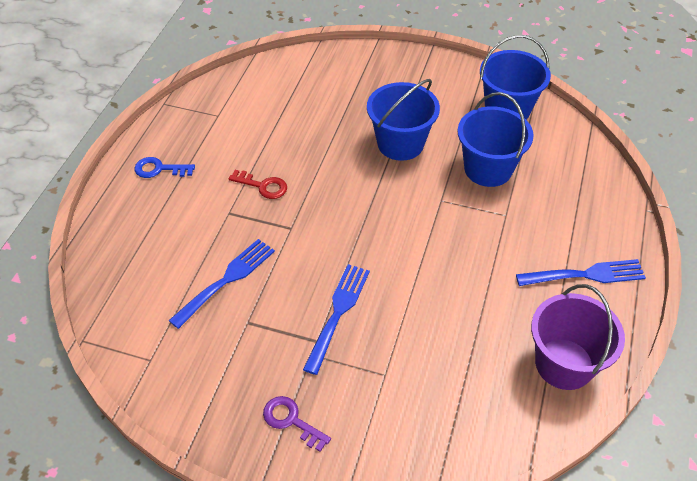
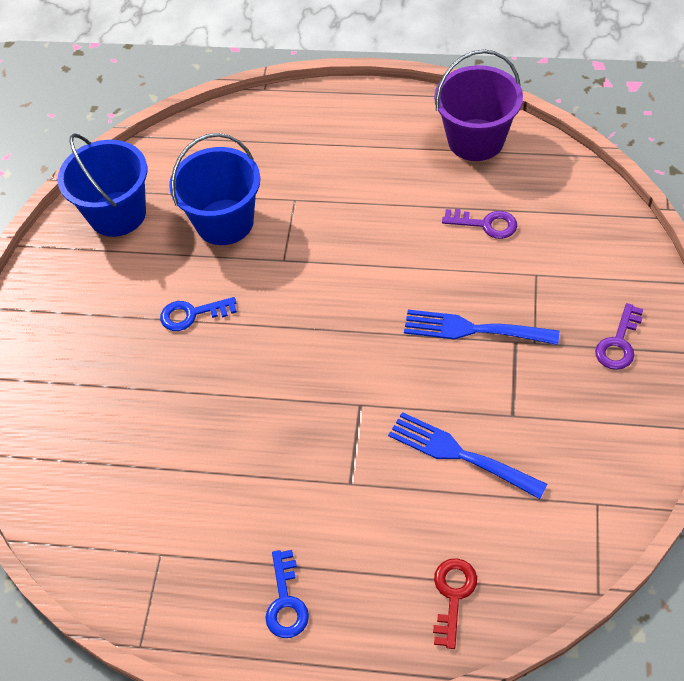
camera: 95 degrees left, 5 degrees up
(262, 186) = (295, 455): red key -> red key (453, 596)
(400, 143) = (192, 314): blue bucket -> blue key
(452, 348) = (485, 224): none -> purple key
(585, 275) = (363, 130): blue fork -> none

